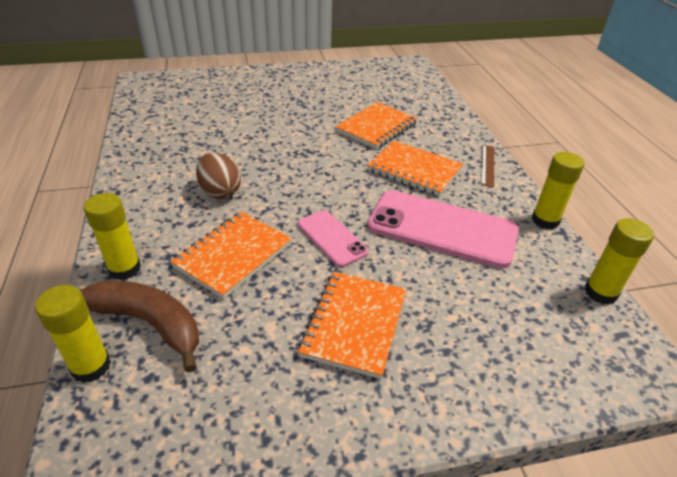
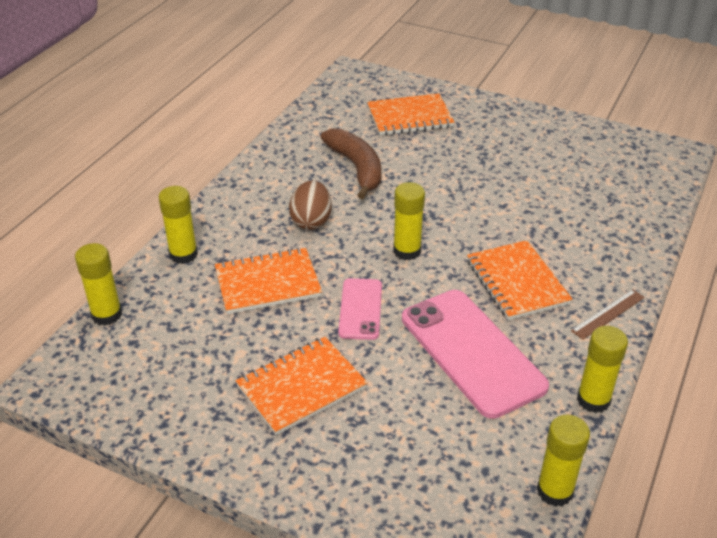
camera: 40 degrees right, 0 degrees up
(149, 323) = (164, 305): brown banana -> brown banana (356, 168)
(319, 182) = (407, 251): none -> yellow glue stick
(376, 127) = (533, 218): orange notebook -> orange notebook (409, 117)

